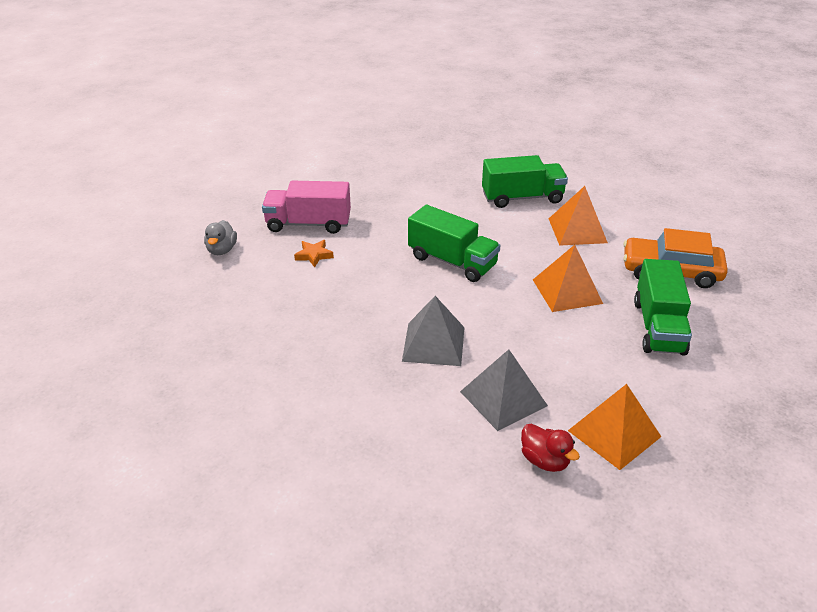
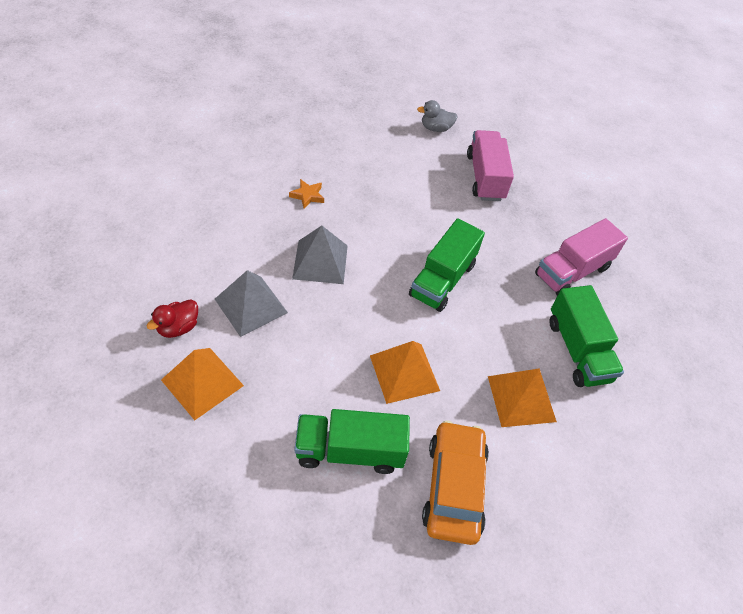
camera: 80 degrees right, 15 degrees up
(314, 255) = (437, 183): orange star -> orange star (307, 196)
(435, 189) = (572, 271): none -> pink truck

